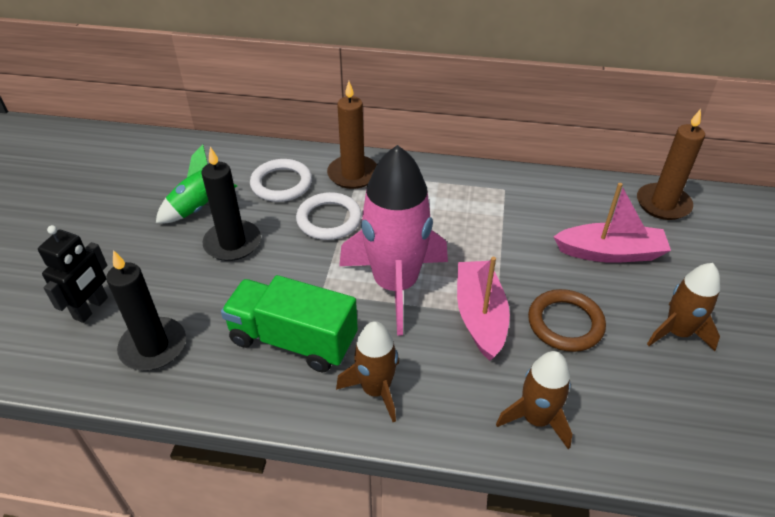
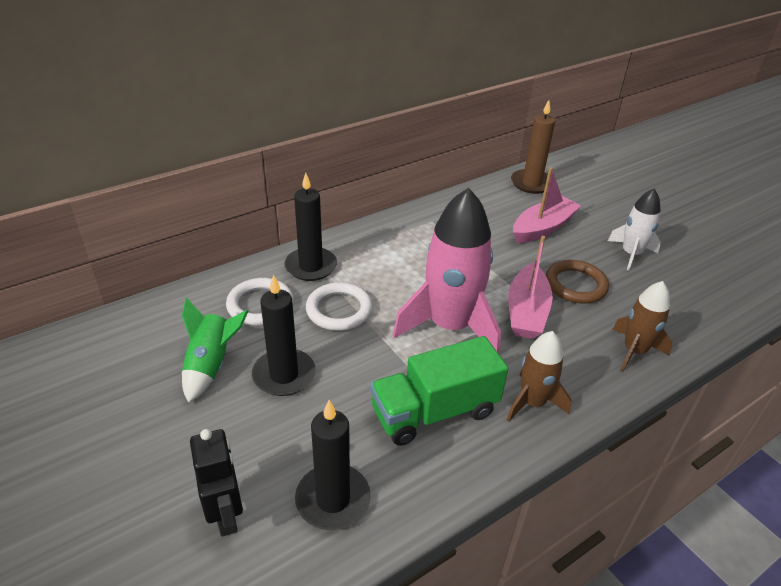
camera: 45 degrees left, 5 degrees down
(353, 174) = (311, 266): brown candle -> black candle
(480, 316) = (526, 311): pink boat -> pink boat turned 120 degrees counterclockwise
(677, 332) = (631, 254): brown rocket -> white rocket

